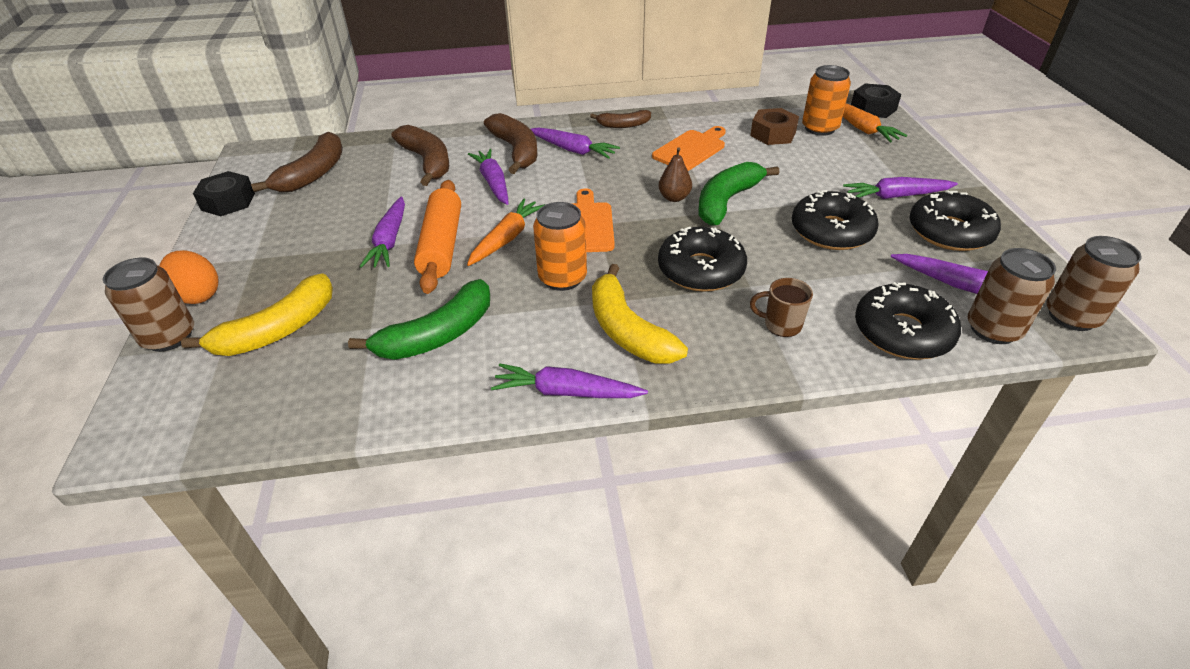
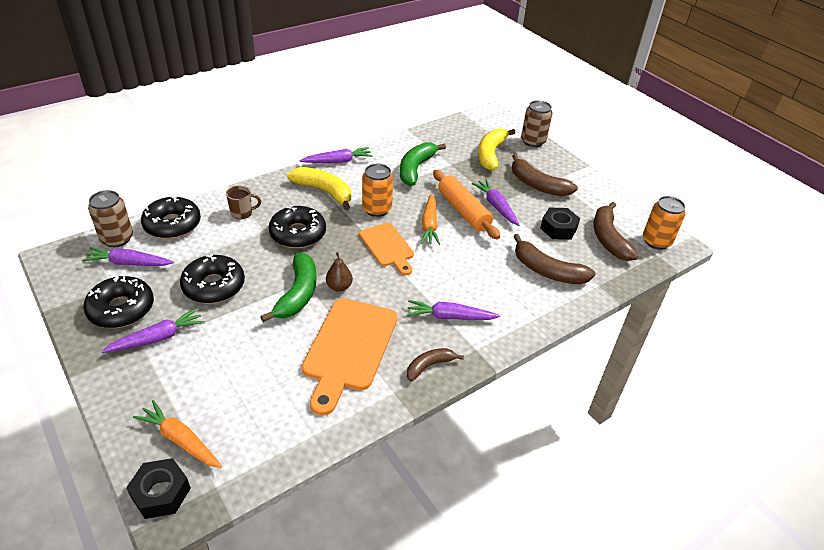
camera: 150 degrees right, 0 degrees up
(198, 295) = (550, 158): orange egg -> none
(228, 201) = (624, 205): black nut -> black nut (558, 228)
(493, 183) = (480, 265): purple carrot -> none
(516, 151) = (494, 302): brown banana -> brown banana (537, 185)
(691, 149) = (349, 348): orange cutting board -> orange cutting board, size x1.60
(773, 134) = (276, 397): brown nut -> none
(819, 128) = (227, 424): orange can -> orange can (656, 241)
(1071, 316) = (62, 259): brown can -> none

